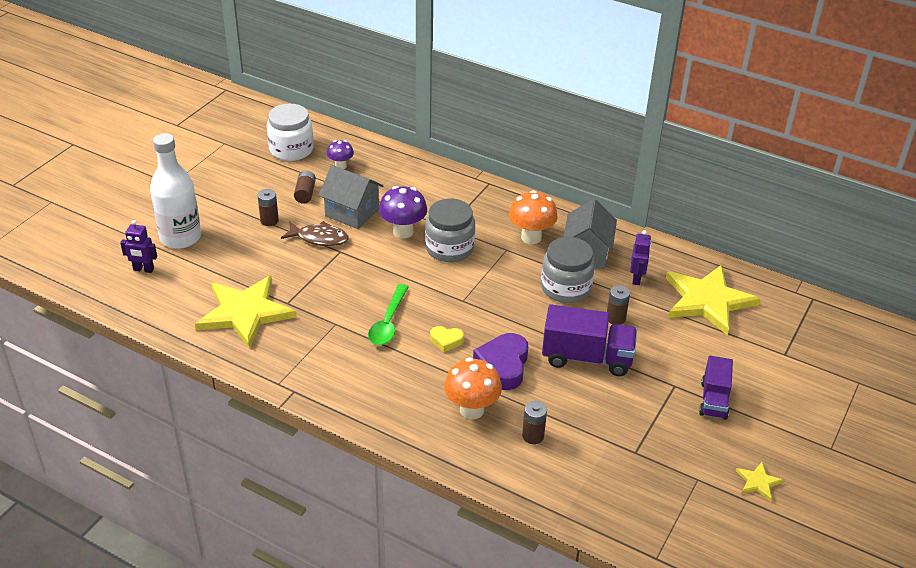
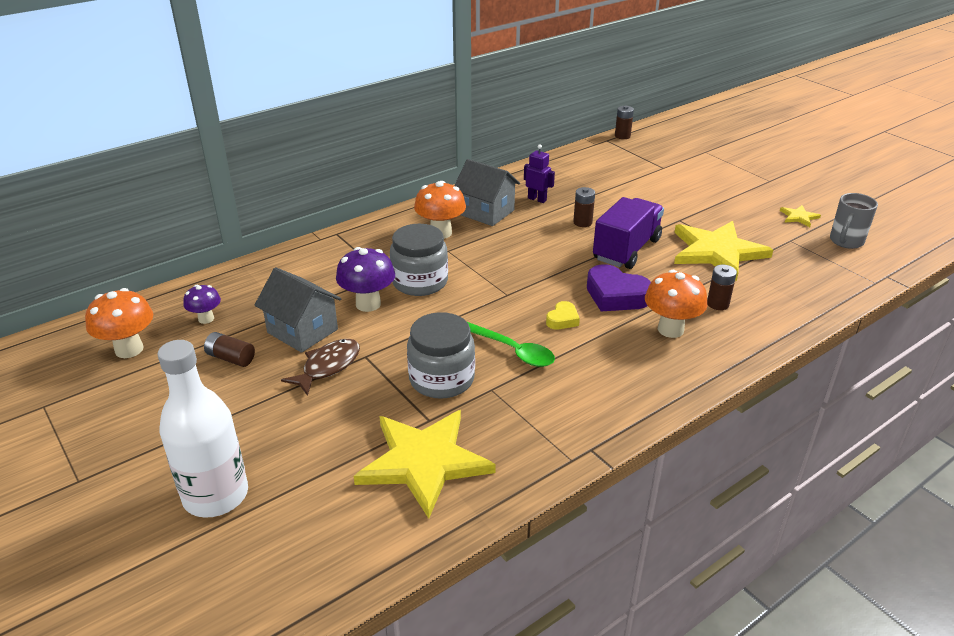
camera: 65 degrees left, 5 degrees down
(143, 269) = (255, 553): purple robot -> none
(269, 220) = (256, 400): brown battery -> brown battery (622, 136)
(291, 149) = (129, 349): white jar -> orange mushroom
(352, 213) = (302, 331): grey house -> grey house turned 75 degrees clockwise
(566, 288) = (526, 235): grey jar -> grey jar (441, 379)
(707, 300) = (584, 178): yellow star -> yellow star (717, 252)
(713, 400) = (703, 208): purple truck -> none
(730, 528) = (846, 241): none -> grey mug

